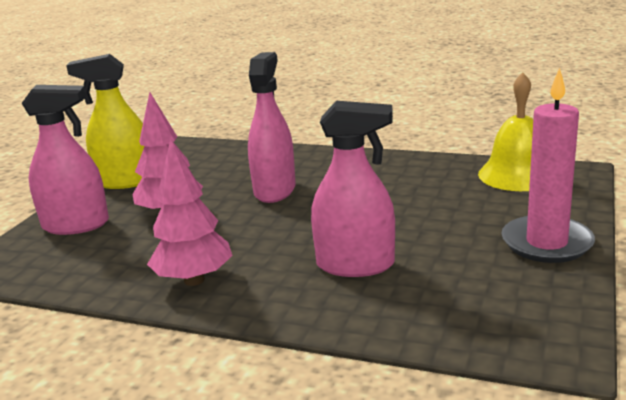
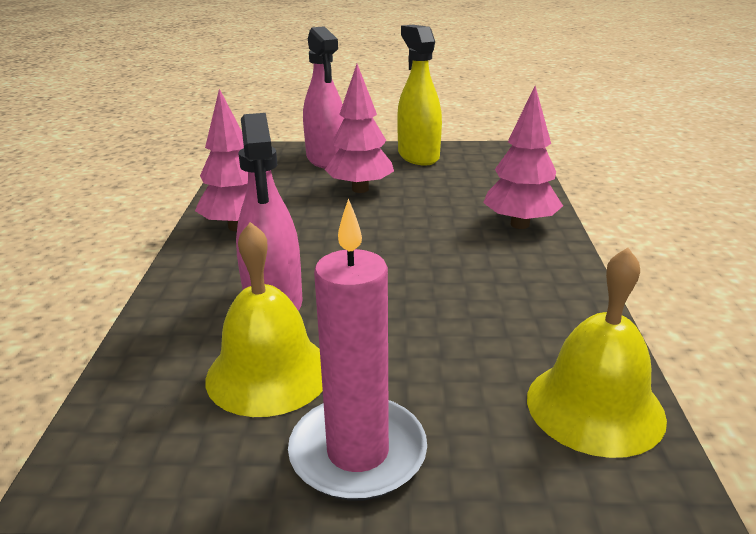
camera: 70 degrees right, 5 degrees up
(274, 190) = (434, 226): pink spray bottle -> none
(298, 161) = (519, 224): none -> pink tree
(455, 270) = (268, 373): none -> yellow bell

